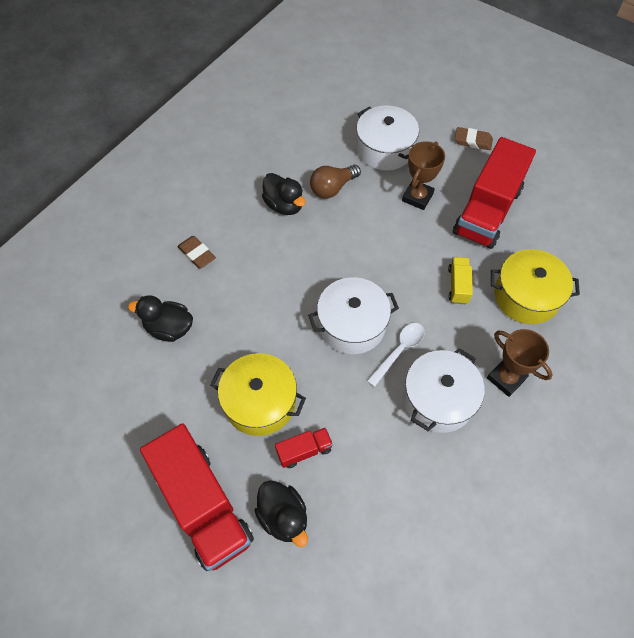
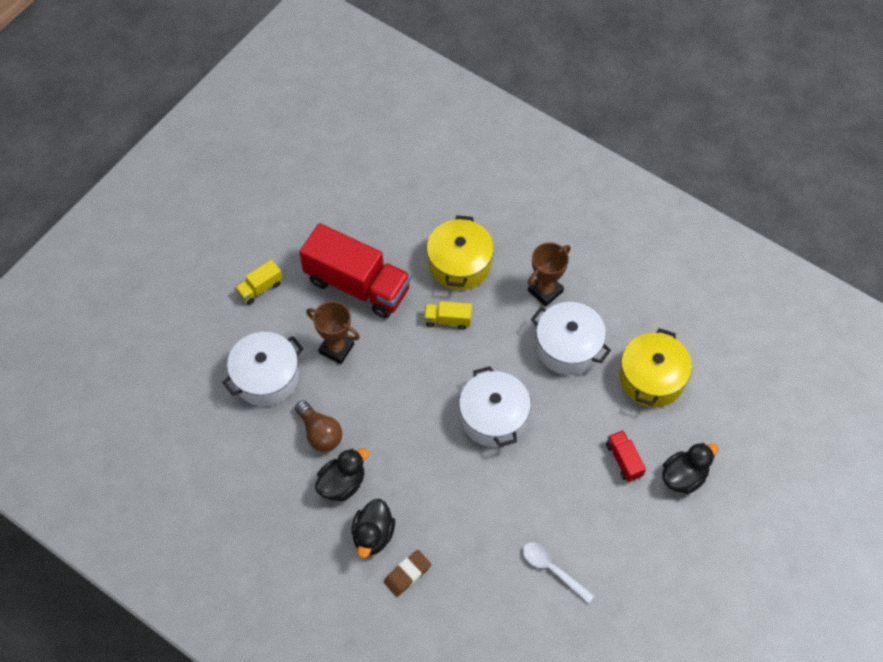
camera: 90 degrees left, 0 degrees up
(169, 328) = (501, 594): black duck -> black duck (373, 535)
(203, 505) = (680, 545): red truck -> none
(260, 402) = (579, 500): yellow pot -> yellow pot (652, 378)
(399, 351) = (521, 376): white spoon -> white spoon (552, 569)
(473, 141) = (260, 288): brown eraser -> yellow truck

